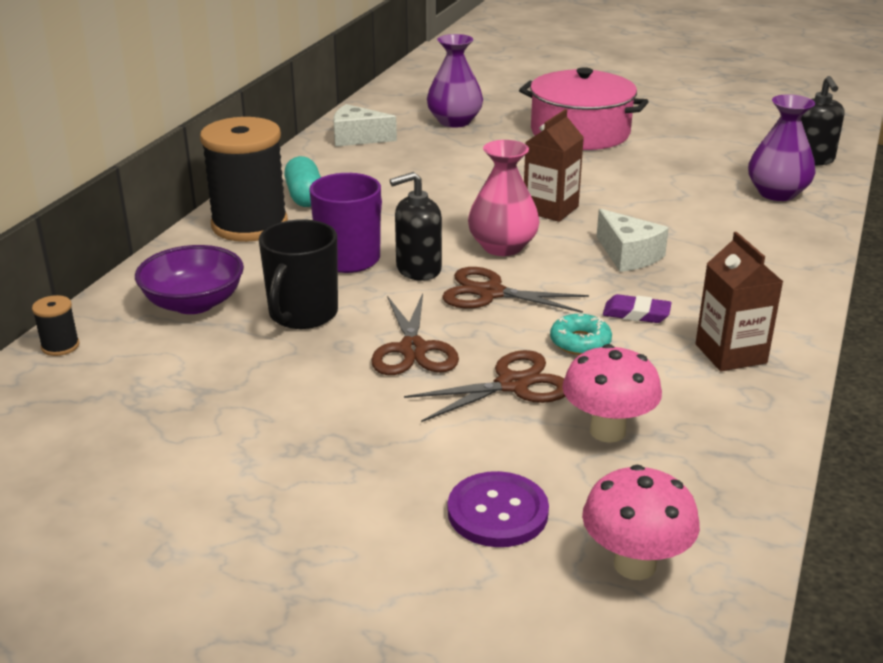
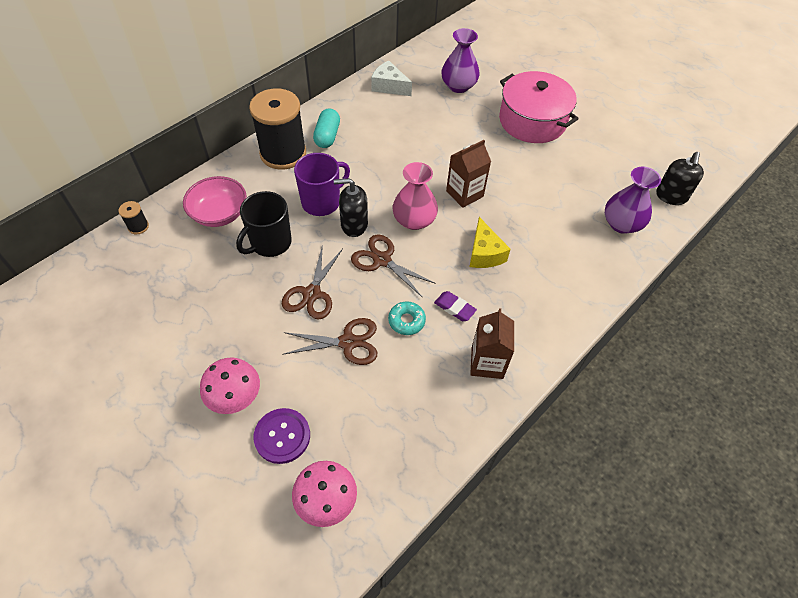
camera: 20 degrees right, 25 degrees up
(194, 303) = (219, 214): purple bowl -> pink bowl
(607, 431) = (376, 399): pink mushroom -> pink mushroom (236, 399)
(628, 255) = (484, 253): white cheese -> yellow cheese

